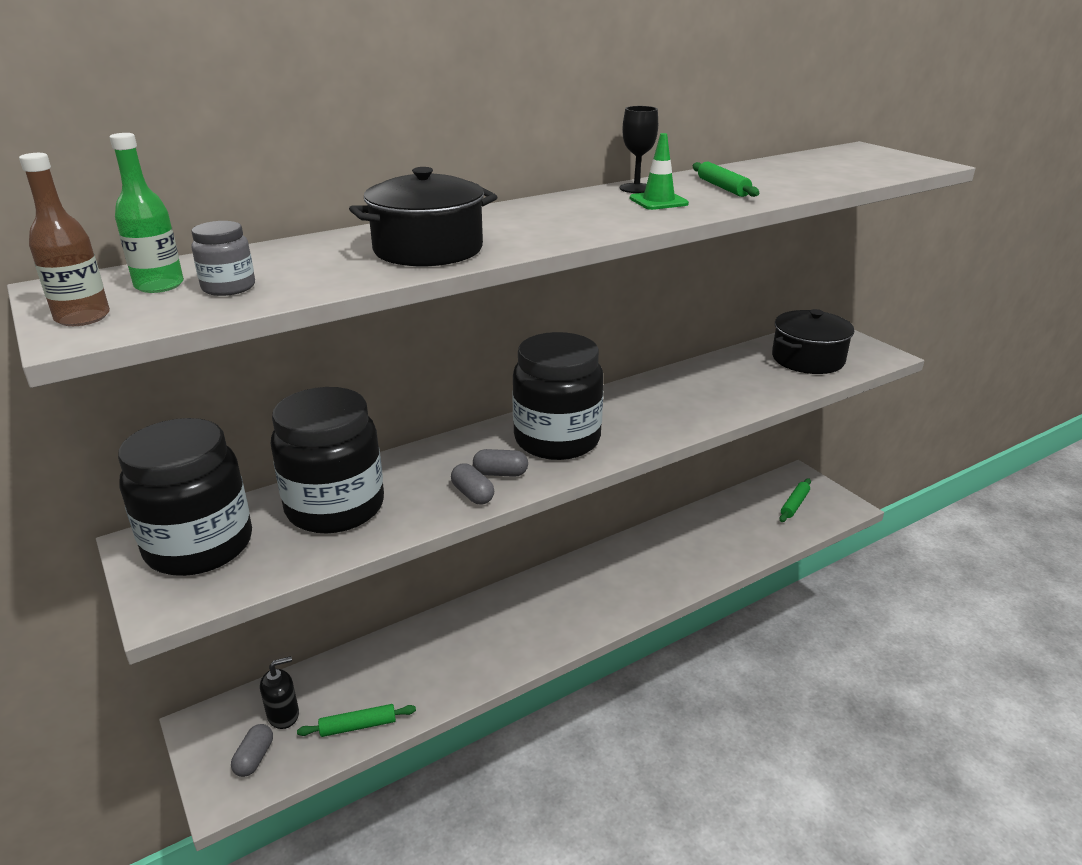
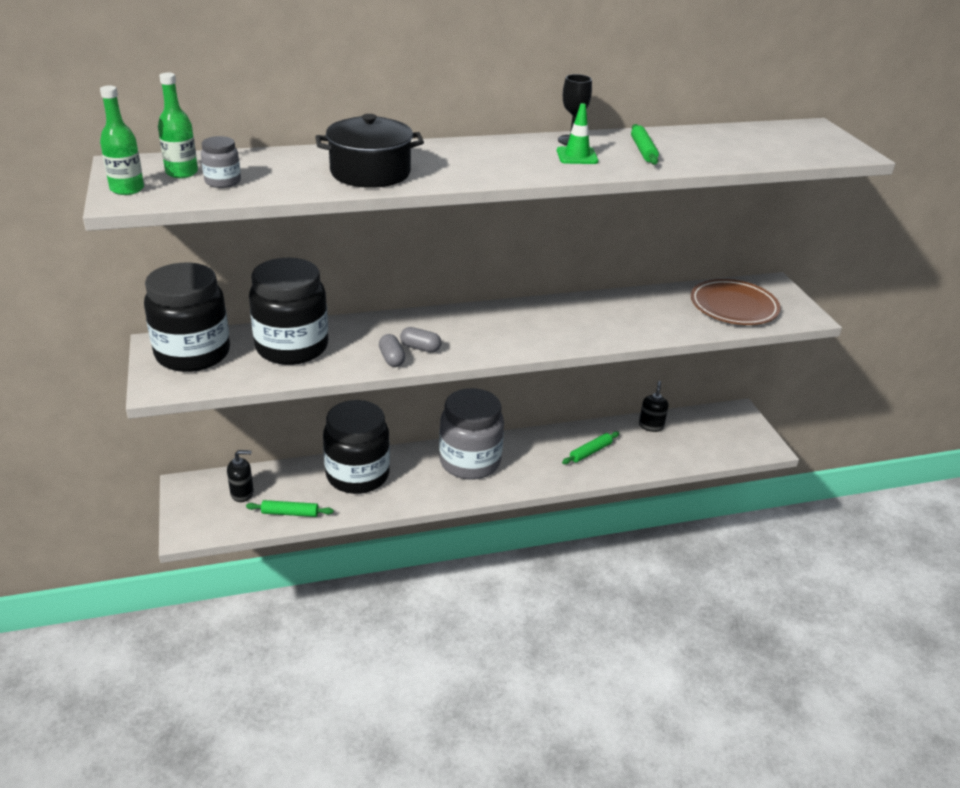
camera: 15 degrees right, 5 degrees up
(82, 317) = (127, 189): brown bottle -> green bottle
(254, 758) = (213, 515): grey capsule -> none
(550, 599) = (470, 462): none -> grey jar
(557, 440) = (477, 331): black jar -> black jar (357, 475)
(722, 510) = (651, 426): none -> black soap dispenser
(794, 504) = (719, 435): green rolling pin -> green rolling pin (590, 452)
(807, 359) = (733, 306): black pot -> brown plate

